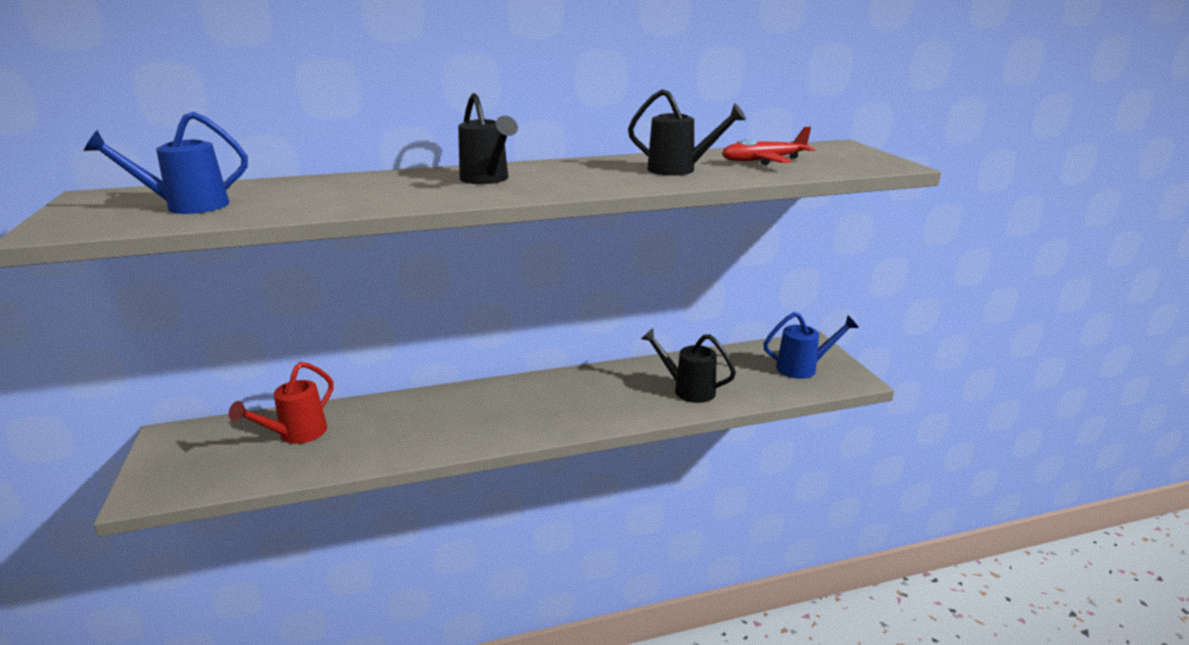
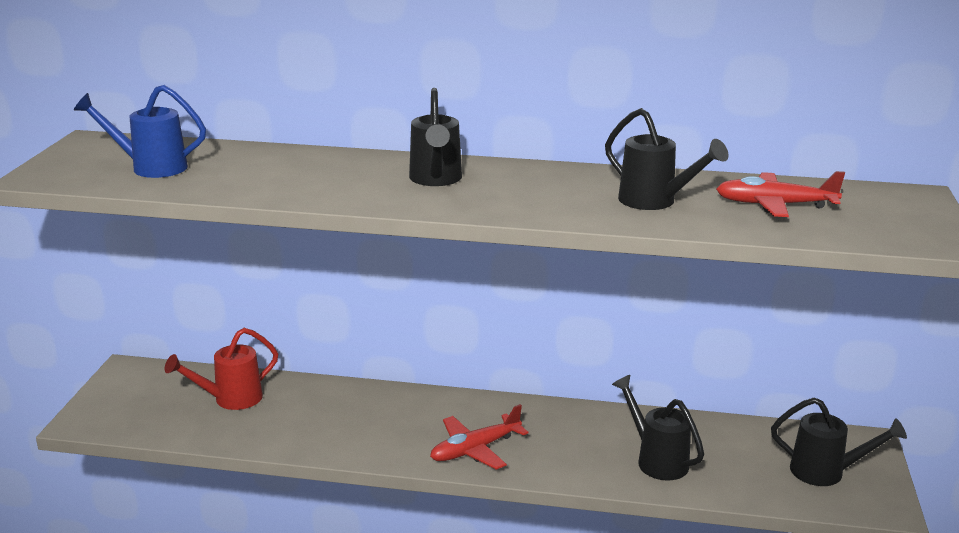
camera: 25 degrees right, 0 degrees up
(547, 418) = (475, 449): none -> red plane
(802, 368) = (825, 472): blue watering can -> black watering can

